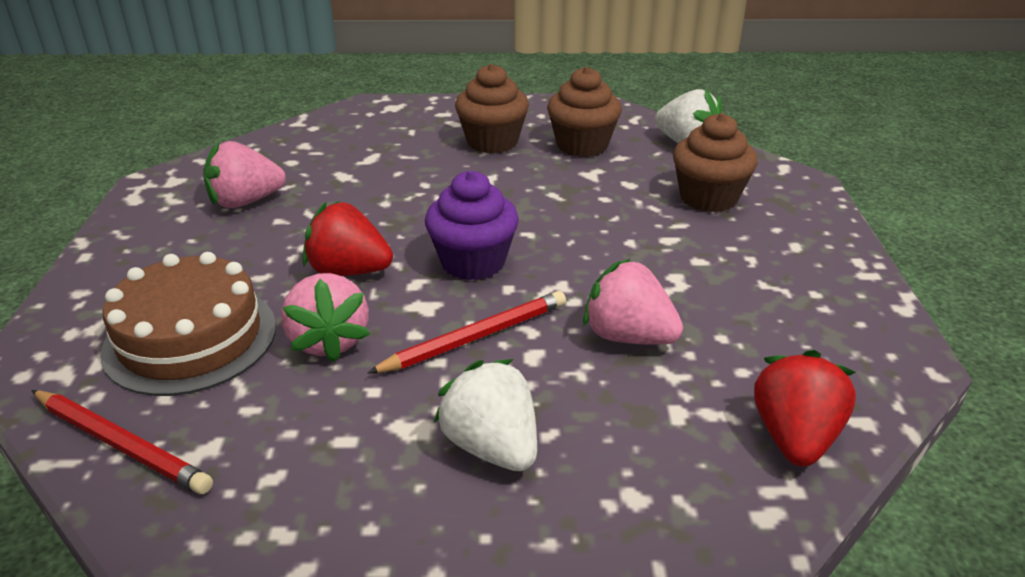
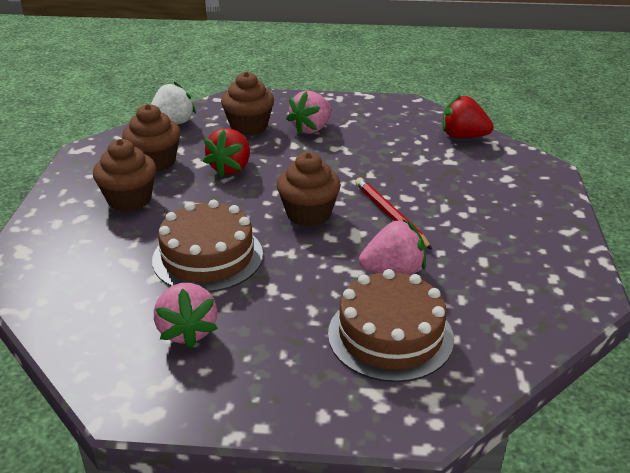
camera: 85 degrees left, 0 degrees up
(121, 444) = (501, 350): red pencil -> none
(349, 271) = (311, 266): red strawberry -> red strawberry (231, 168)
(375, 199) = (208, 257): none -> brown cake
(473, 262) = (308, 214): purple cupcake -> brown cupcake
(492, 446) = (481, 213): white strawberry -> none
(628, 336) = (390, 167): pink strawberry -> pink strawberry (311, 129)

